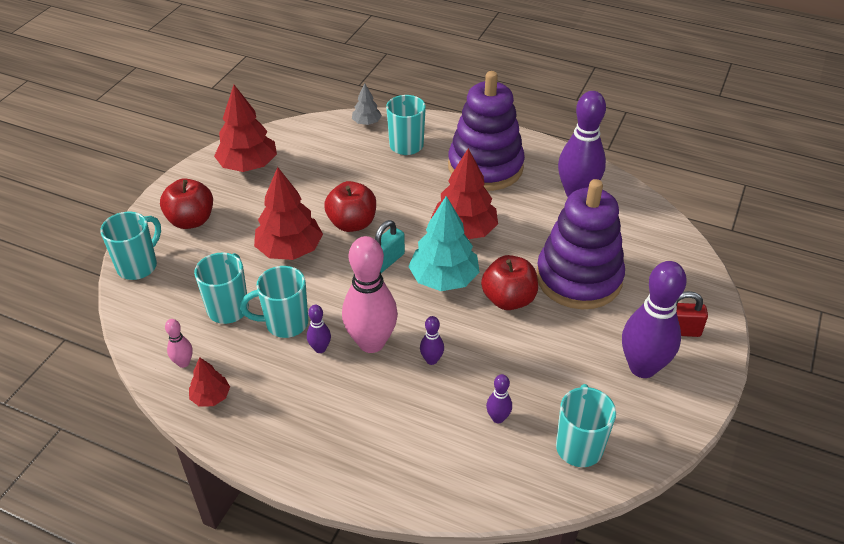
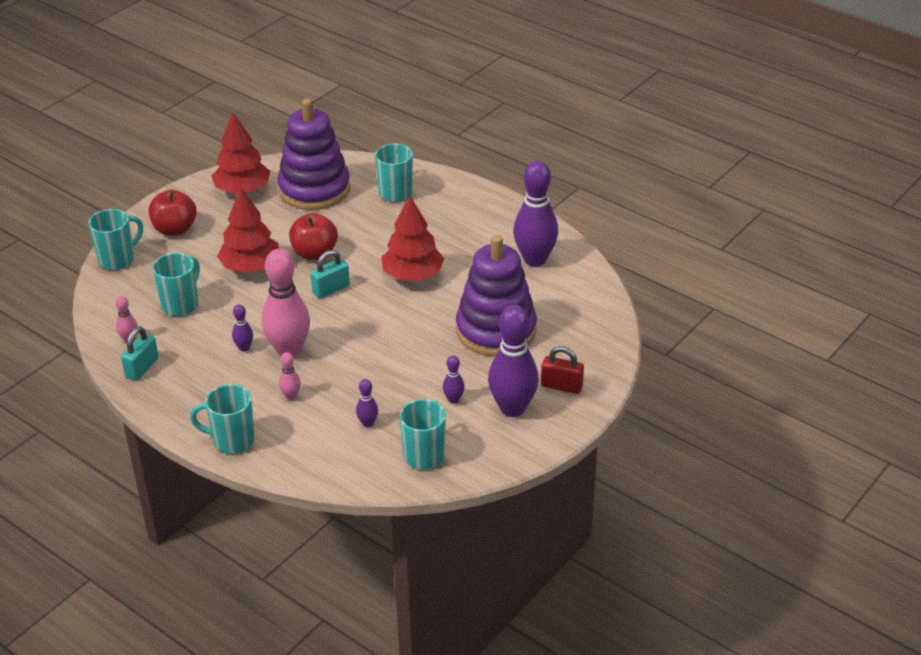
camera: 15 degrees right, 5 degrees down
(211, 397) = (142, 368): red tree -> turquoise padlock
(285, 323) = (223, 324): turquoise mug -> turquoise mug (232, 441)
(366, 122) = (367, 166): grey tree -> none
(397, 400) = (291, 396): none -> pink bowling pin
(431, 360) = (333, 372): purple bowling pin -> purple bowling pin (453, 399)
(444, 279) = (374, 311): turquoise tree -> none
(485, 167) = (460, 223): purple stacking toy -> purple stacking toy (314, 189)
(508, 299) = (423, 337): red apple -> none

